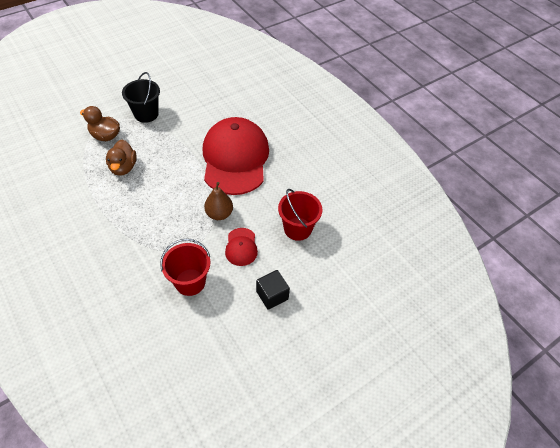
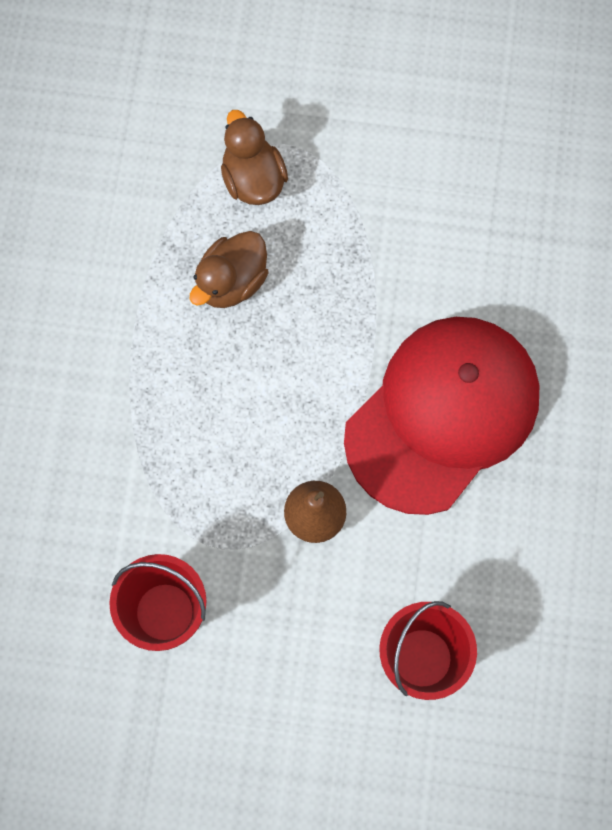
camera: 45 degrees right, 20 degrees up
(146, 114) = (364, 176): black bucket -> none
(241, 247) = (297, 614): red cap -> none
(272, 295) = (270, 746): black cube -> none

